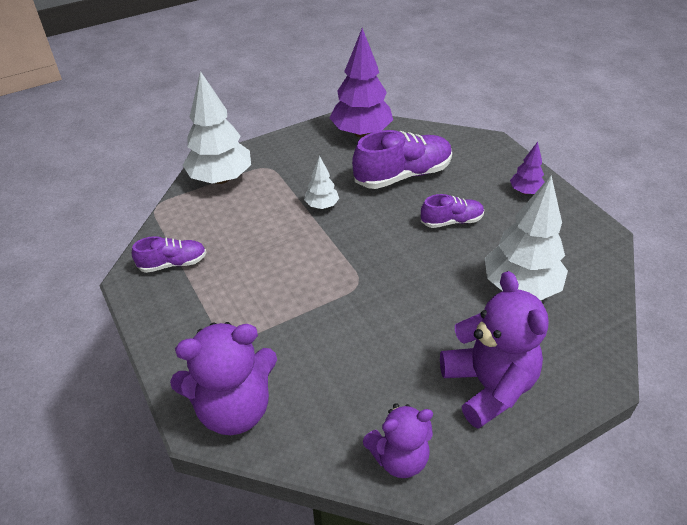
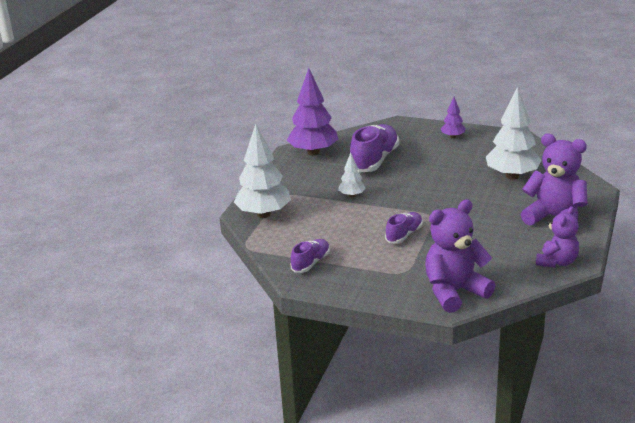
camera: 40 degrees left, 15 degrees down
(234, 408) = (454, 292): purple teddy bear -> purple teddy bear turned 150 degrees counterclockwise
(451, 221) = (436, 167): purple shoe -> purple shoe (404, 235)

